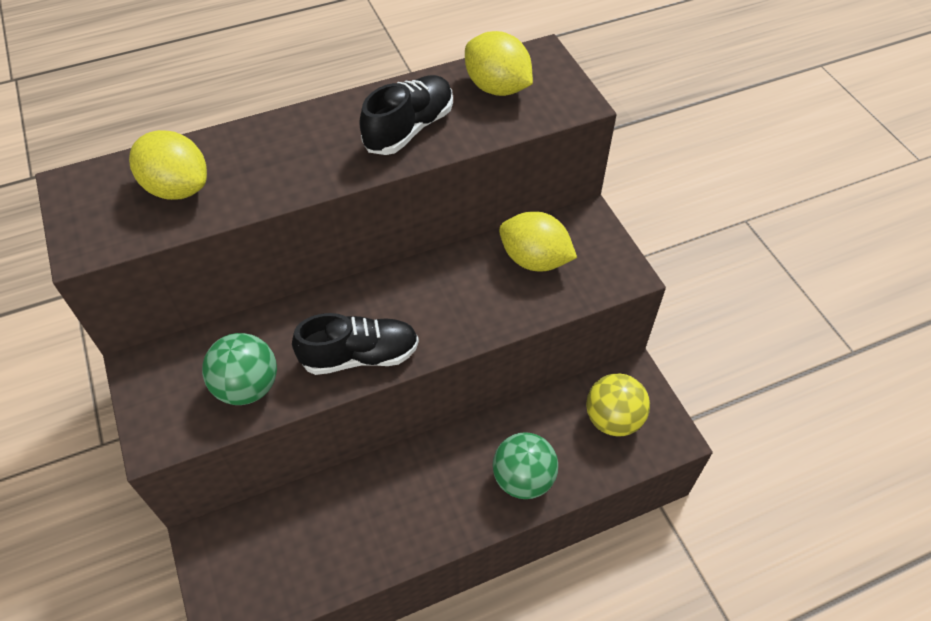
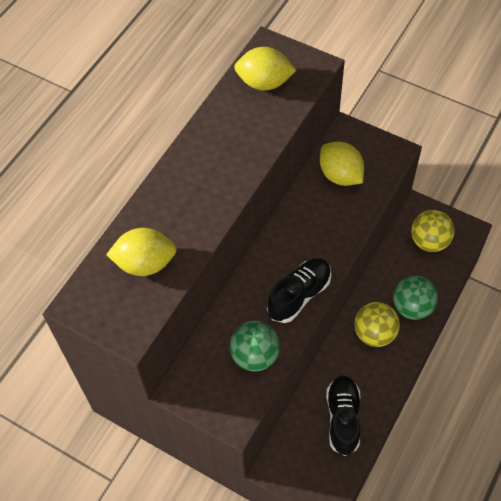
camera: 35 degrees left, 5 degrees up
(409, 129) = (241, 140): black shoe -> black shoe (343, 418)
(452, 477) = (374, 333): none -> yellow ball
(534, 260) = (340, 175): yellow lemon -> yellow lemon turned 60 degrees clockwise

